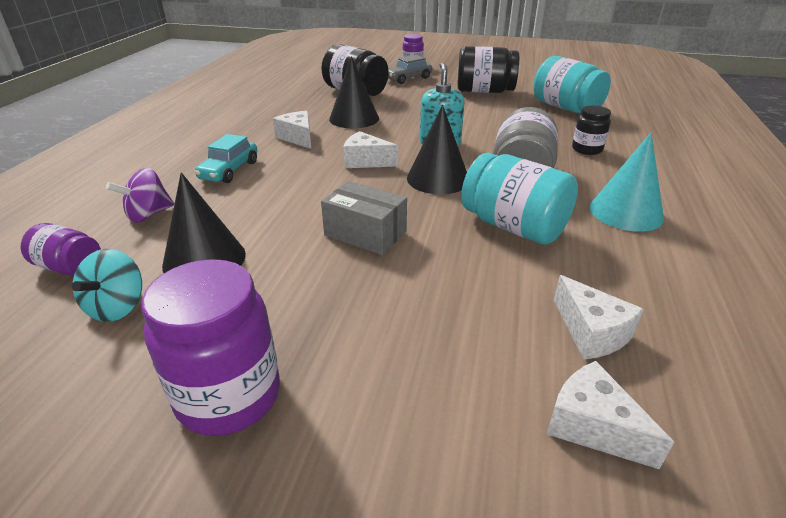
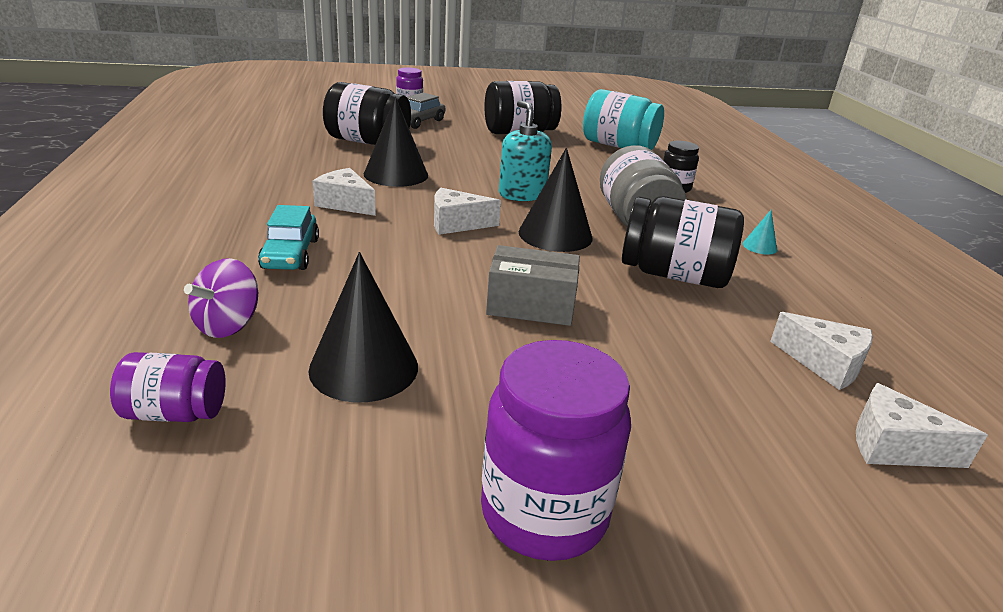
camera: 25 degrees left, 5 degrees down
(117, 307) = (301, 447): turquoise spinning top -> none
(513, 227) = (674, 275): turquoise jar -> black jar
(625, 212) = (759, 246): turquoise cone -> turquoise cone, size x0.46

